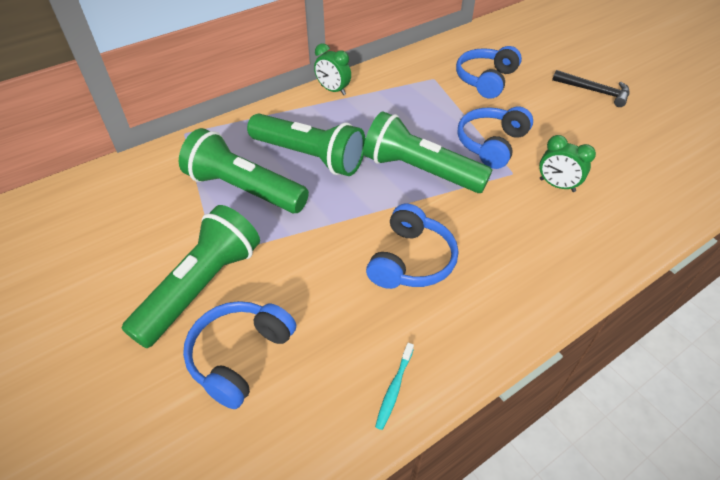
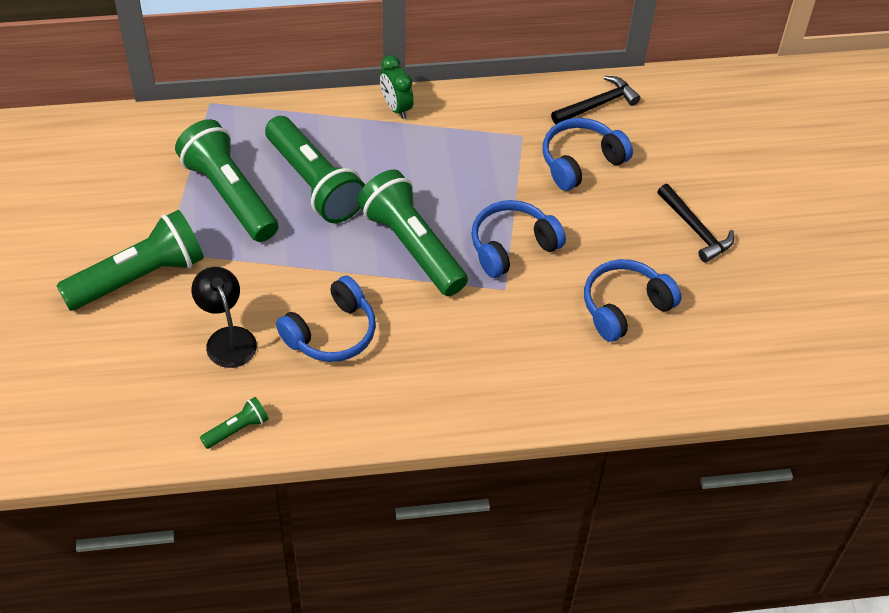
camera: 25 degrees right, 5 degrees up
(240, 356) = (137, 349): blue headphones -> blue headphones (625, 307)
(323, 305) = (227, 338): none -> black lamp
(394, 389) = (237, 429): turquoise toothbrush -> green flashlight
(464, 47) = (597, 104): none -> black hammer
(557, 185) = (537, 321): green clock -> none

